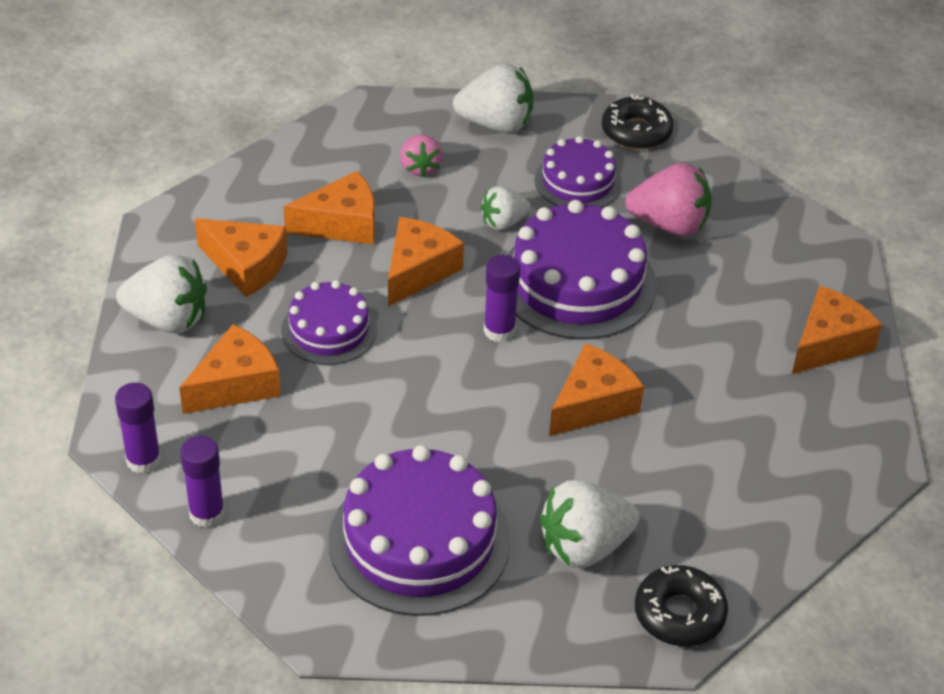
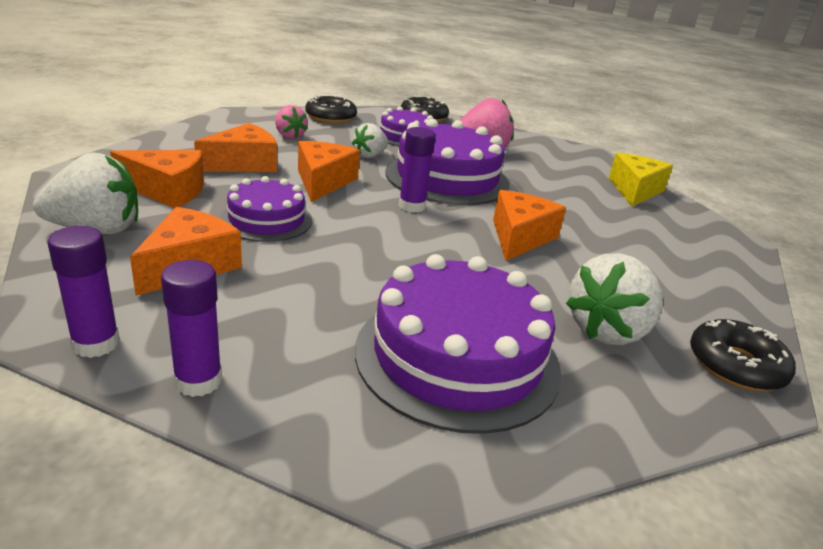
camera: 25 degrees left, 15 degrees down
(496, 124) = (331, 117): white strawberry -> black donut
(828, 343) = (634, 190): orange cheese -> yellow cheese

